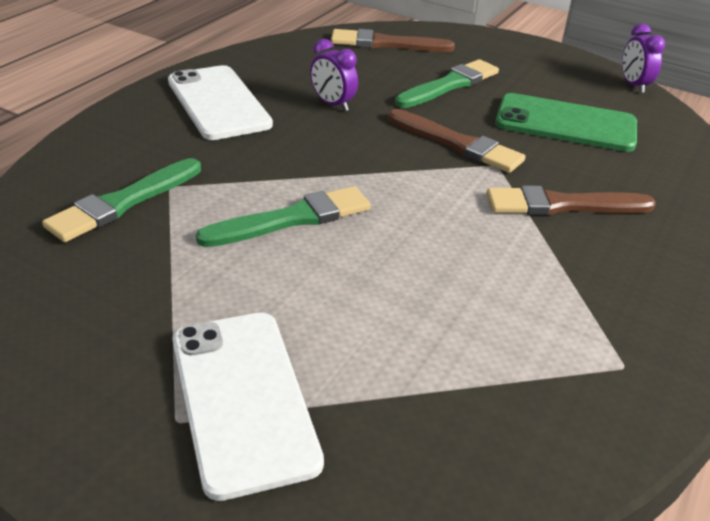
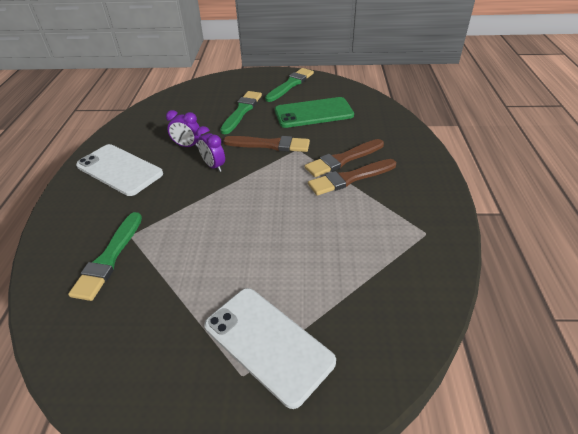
camera: 25 degrees left, 5 degrees up
(291, 219) = (216, 225): green brush -> green brush (290, 85)
(386, 44) = (190, 97): brown brush -> brown brush (350, 178)
(633, 85) = (330, 80): purple clock -> purple clock (214, 166)

